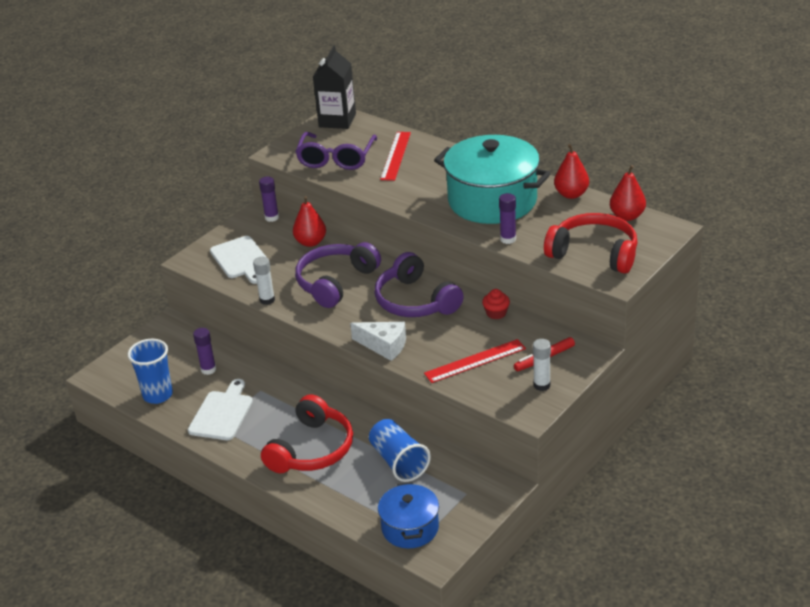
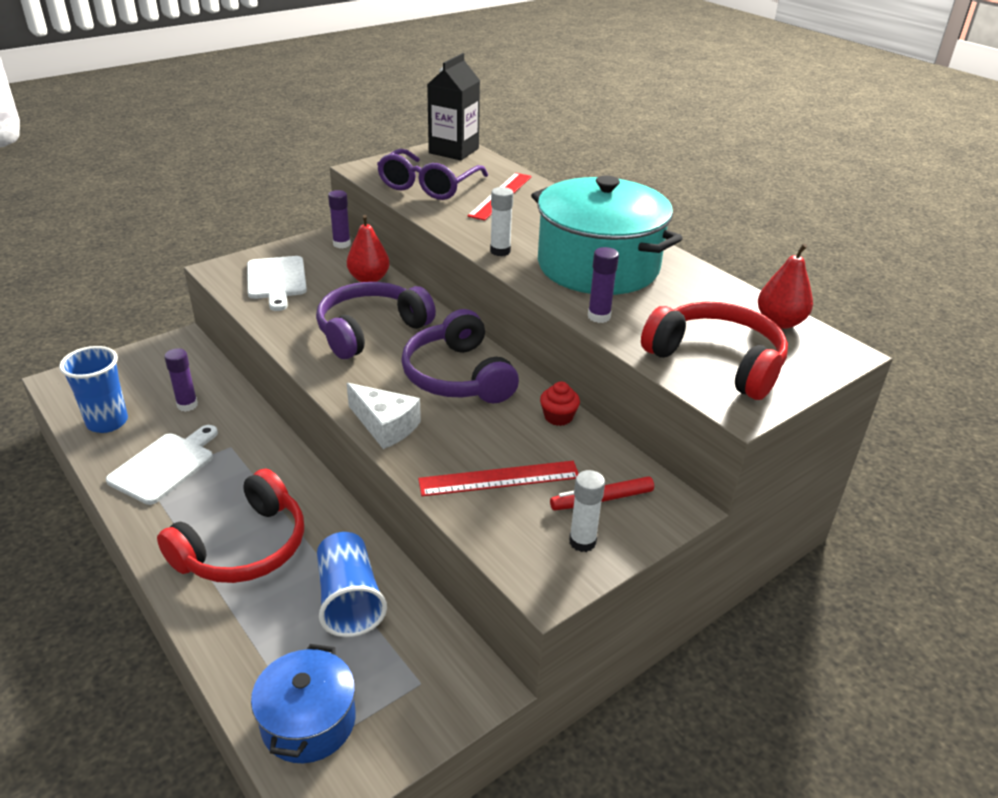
camera: 10 degrees right, 0 degrees up
(267, 300) = (275, 332): white glue stick -> white glue stick (500, 251)
(571, 194) = (708, 280): red pear -> none

